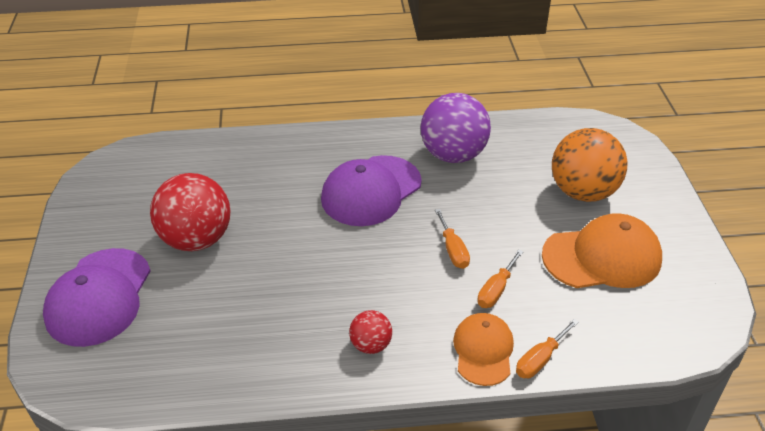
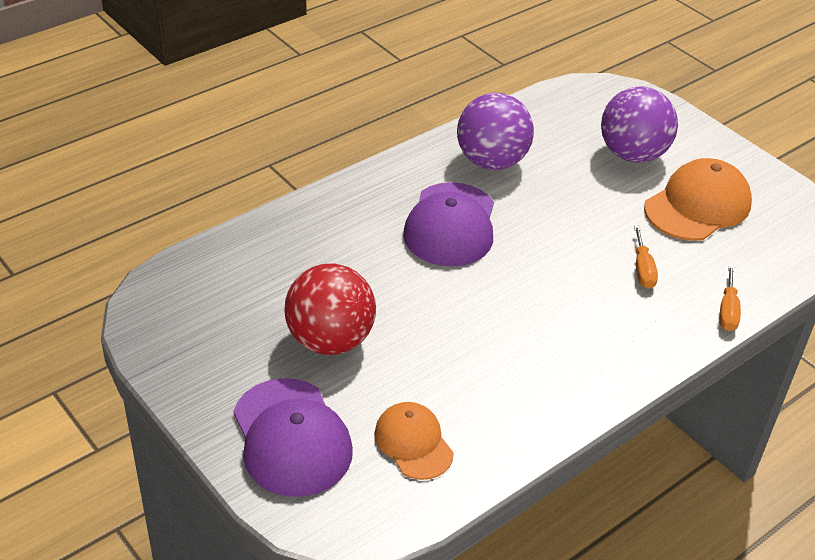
camera: 35 degrees left, 0 degrees up
(371, 345) = (587, 362): red ball -> none
(453, 250) = (575, 250): orange screwdriver -> none
(483, 350) = (679, 324): orange cap -> orange cap (413, 443)
(583, 192) = (632, 154): orange ball -> purple ball

